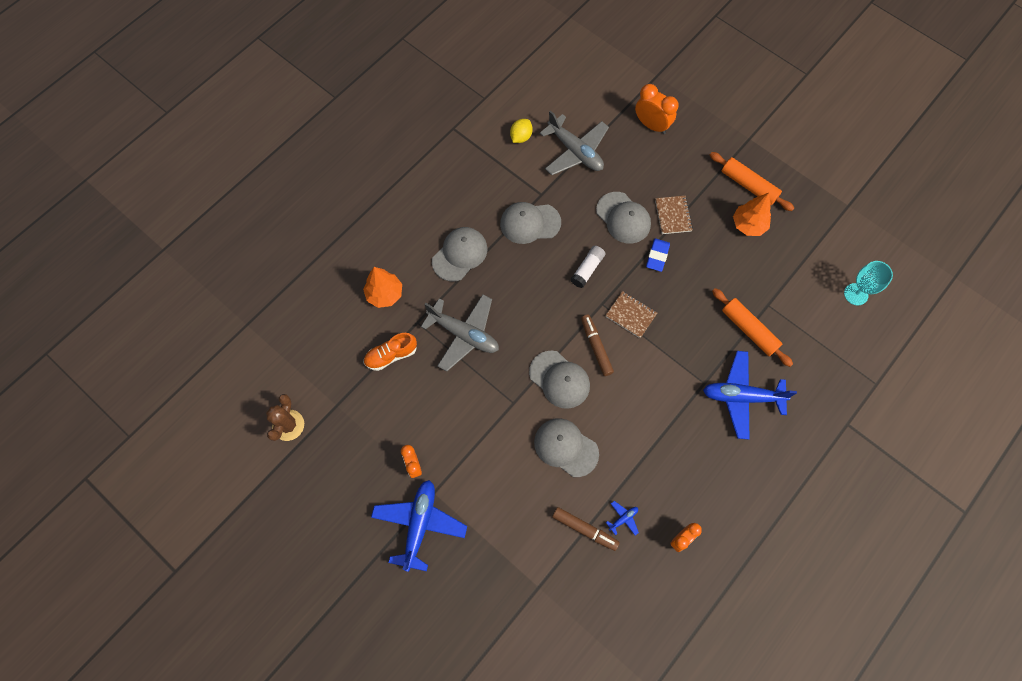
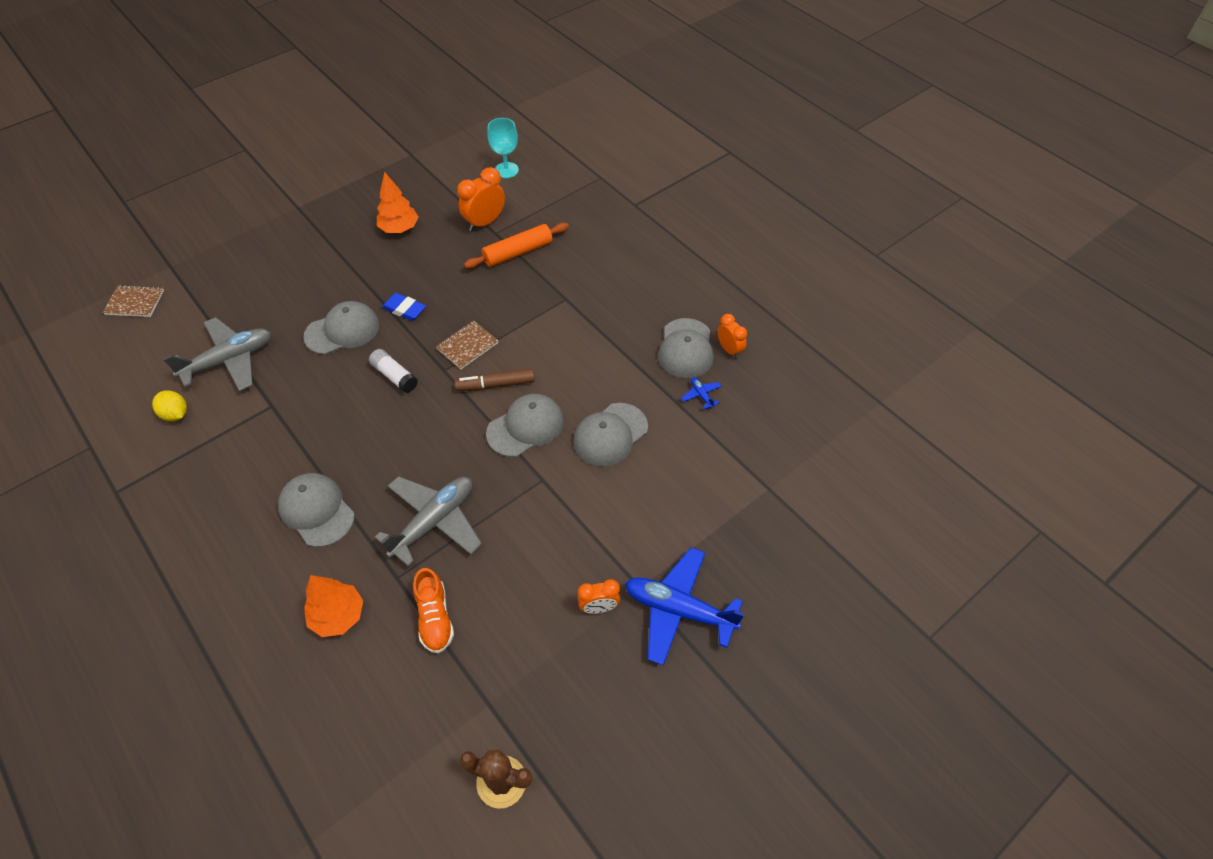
camera: 80 degrees left, 15 degrees down
(530, 223) = (306, 424): grey cap -> grey cap (686, 349)
(585, 529) = (708, 432): brown marker -> none
(651, 125) = (234, 283): orange clock -> orange clock (485, 223)
(673, 215) = (360, 286): brown notebook -> brown notebook (135, 302)
(741, 397) = (588, 273): blue plane -> none
(748, 185) = (353, 219): orange rolling pin -> none

